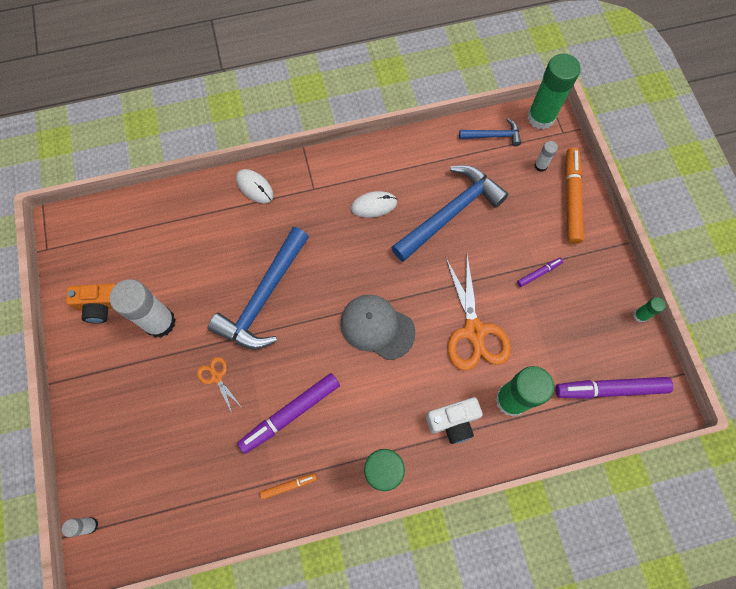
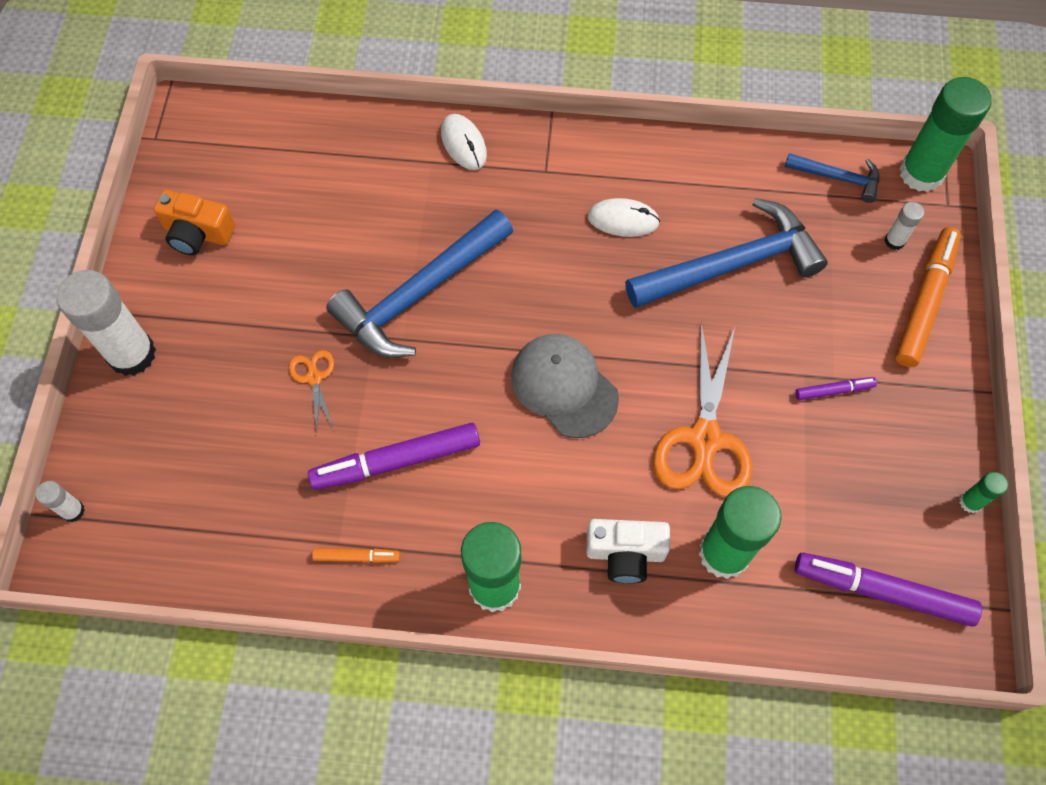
camera: 20 degrees right, 5 degrees down
(160, 322) = (266, 280): white glue stick -> white glue stick (132, 354)

